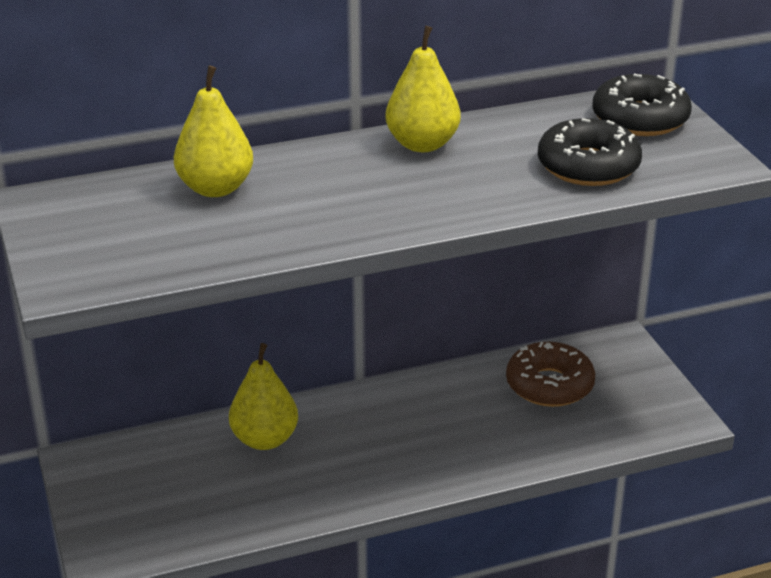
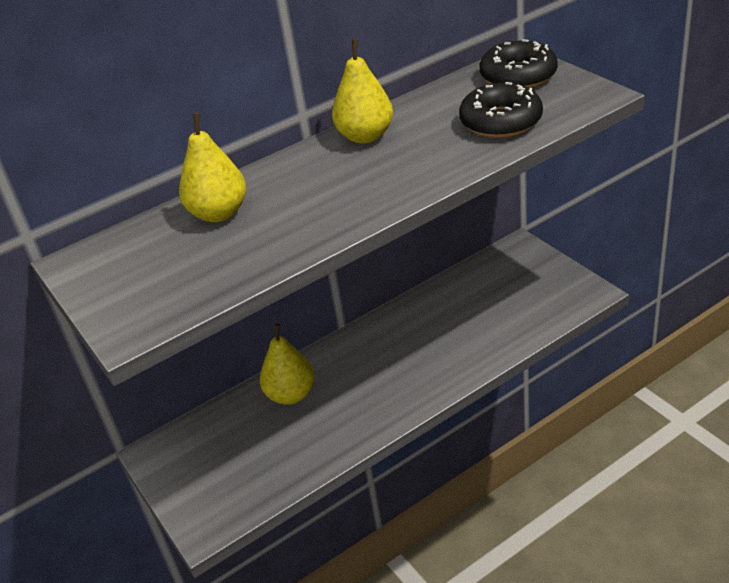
camera: 10 degrees left, 5 degrees up
(549, 385) = (482, 293): brown donut -> none

